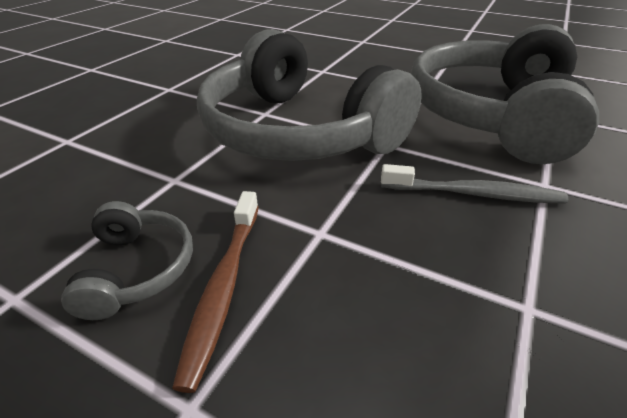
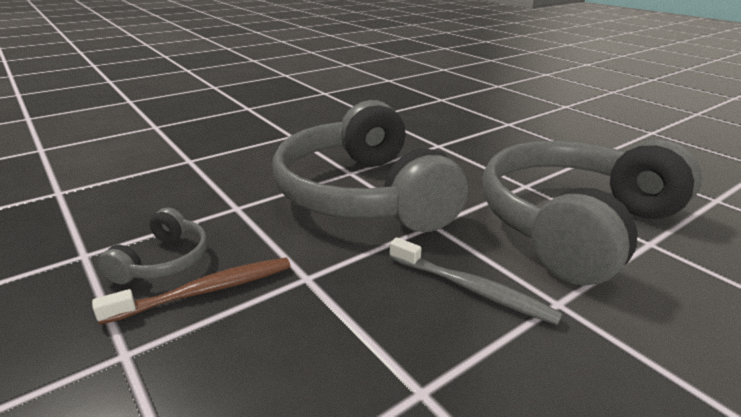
camera: 25 degrees right, 10 degrees down
(224, 286) = (206, 291): brown toothbrush -> brown toothbrush turned 150 degrees counterclockwise

